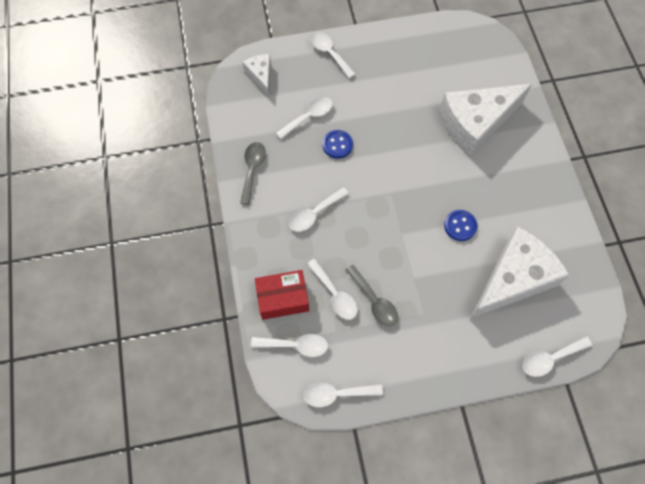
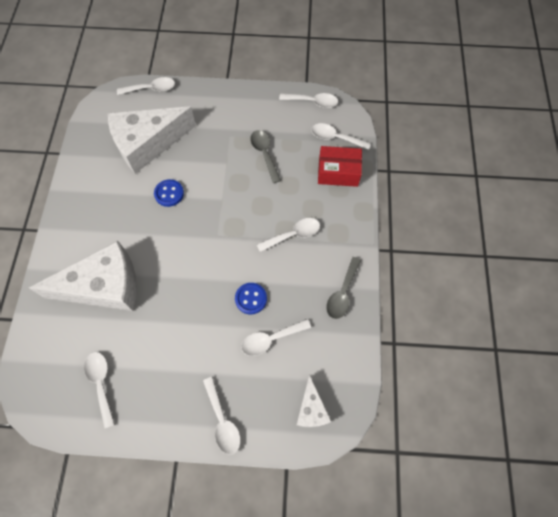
camera: 165 degrees left, 0 degrees up
(334, 294) = (295, 165): white spoon -> white spoon (101, 383)

